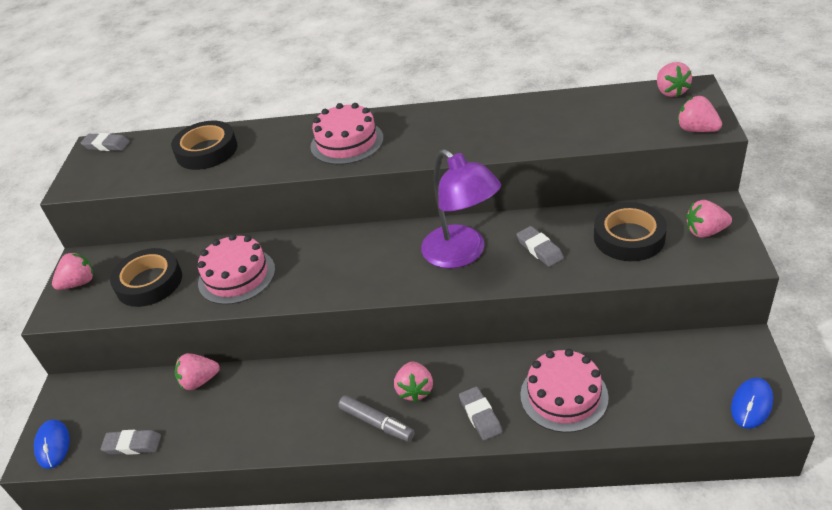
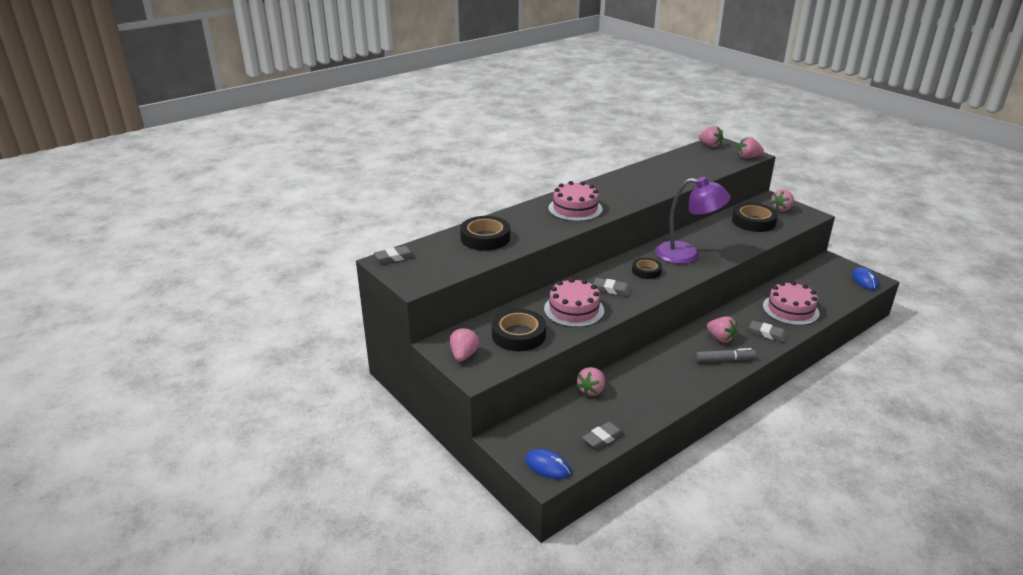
camera: 45 degrees left, 10 degrees down
(380, 258) = (646, 271): none -> black tape
(539, 249) = (721, 239): grey eraser -> grey eraser (612, 289)

